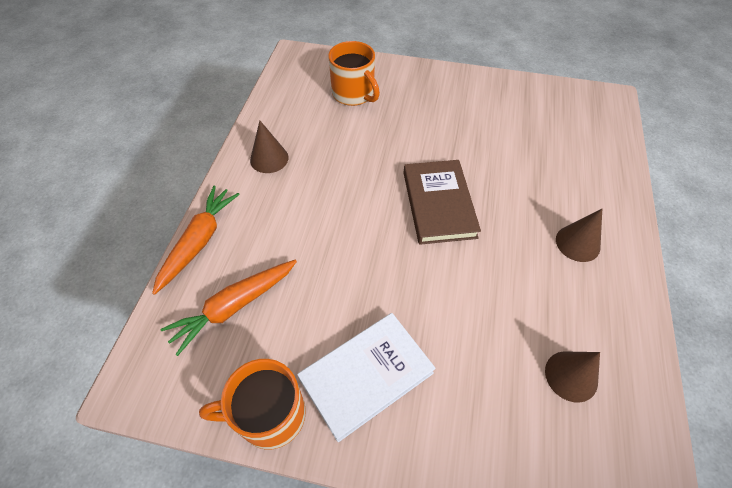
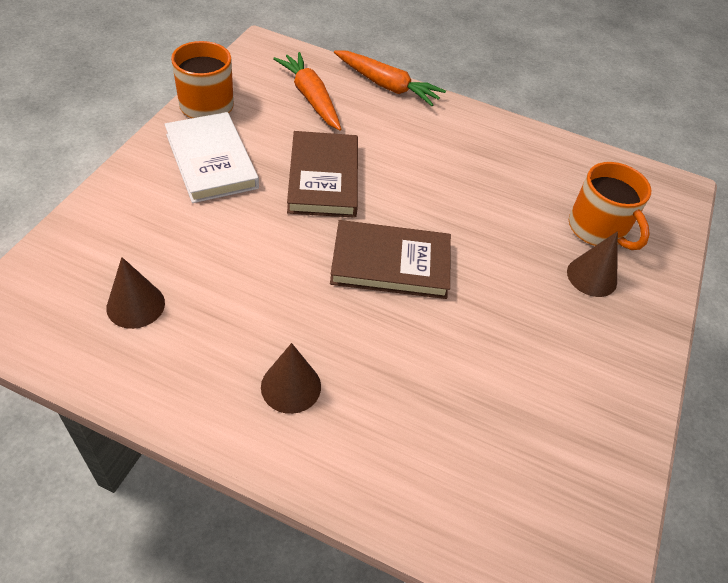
camera: 95 degrees right, 5 degrees down
(269, 158) = (486, 140): brown cone -> brown cone (592, 276)
(354, 94) = (597, 229): orange mug -> orange mug turned 90 degrees counterclockwise
(358, 268) = (323, 178): none -> brown book

